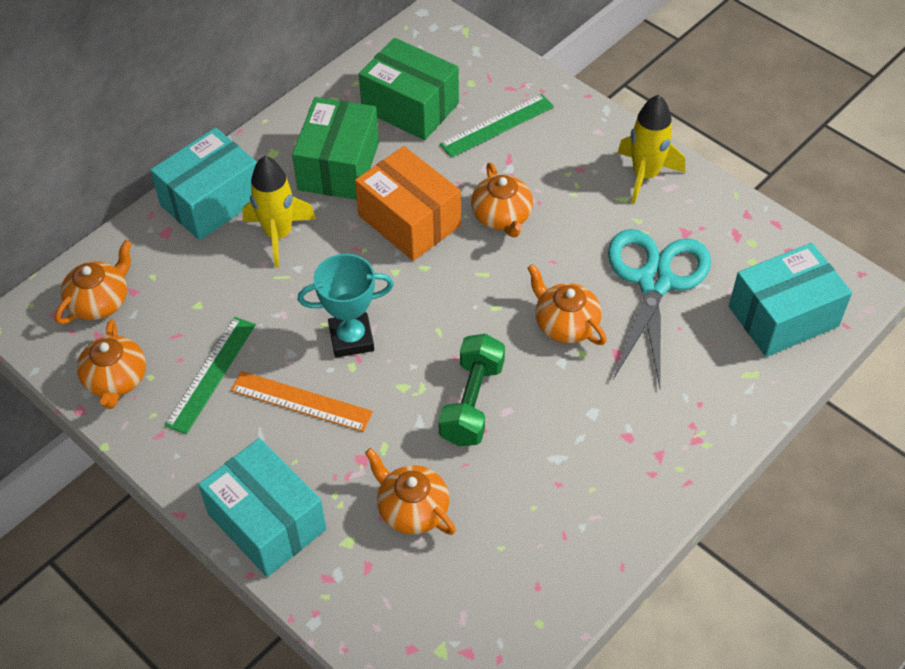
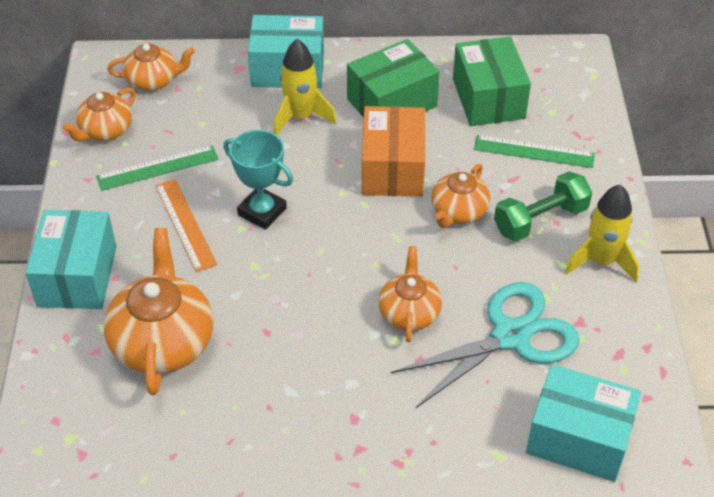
camera: 45 degrees right, 5 degrees down
(412, 509) = (163, 341): orange teapot -> orange teapot, size x1.67
(472, 402) = (283, 310): green dumbbell -> green dumbbell (540, 220)

